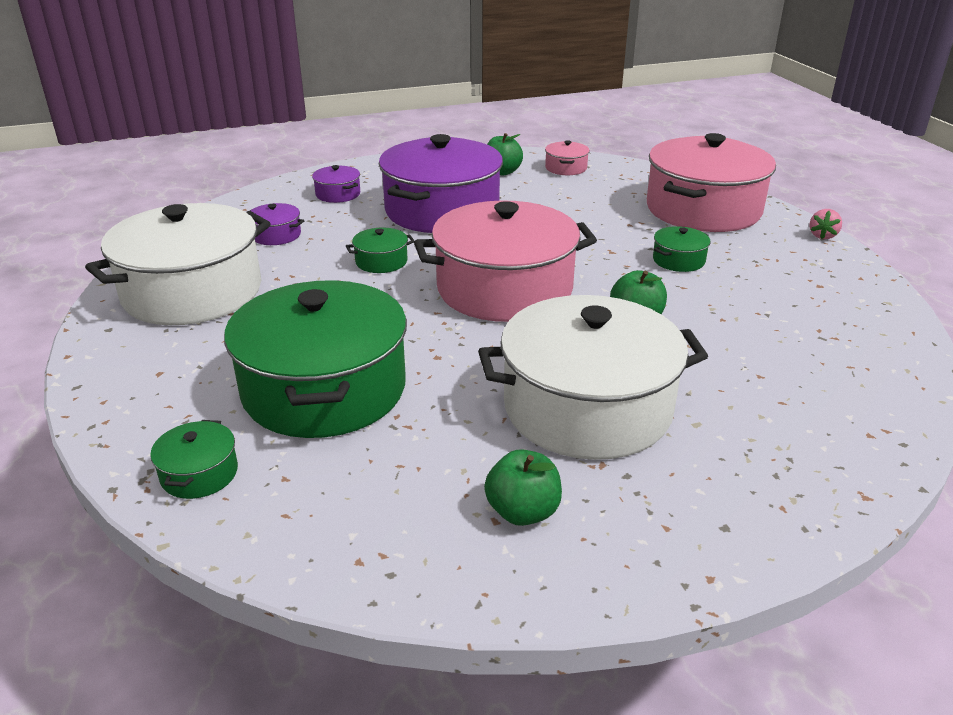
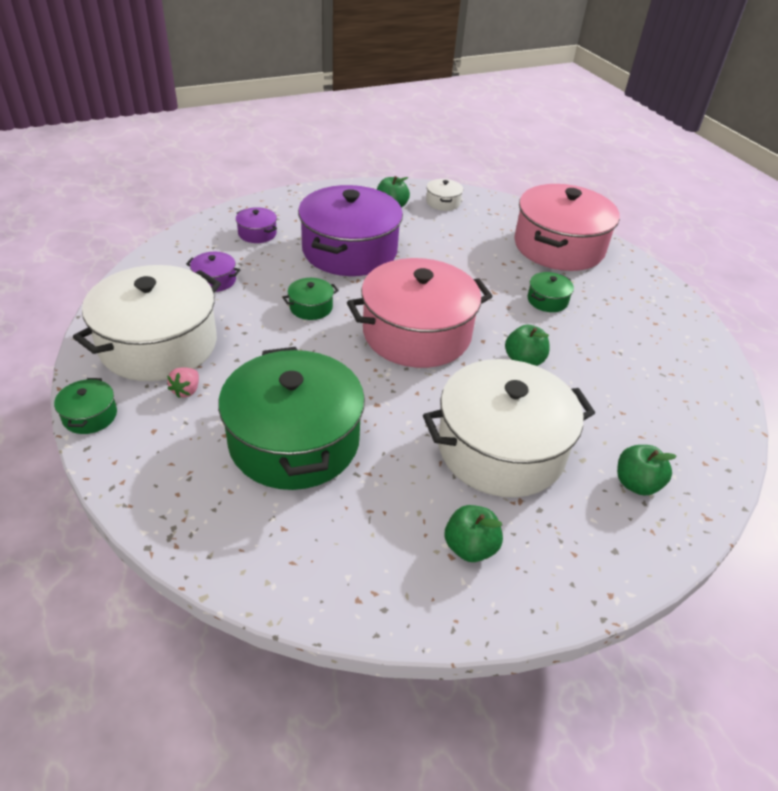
camera: 10 degrees left, 10 degrees up
(199, 474) = (214, 528): green pot -> green pot (90, 416)
(566, 168) = (443, 202): pink pot -> white pot
(767, 453) = (636, 484): none -> green apple
(822, 236) = (652, 273): pink strawberry -> pink strawberry (186, 390)

